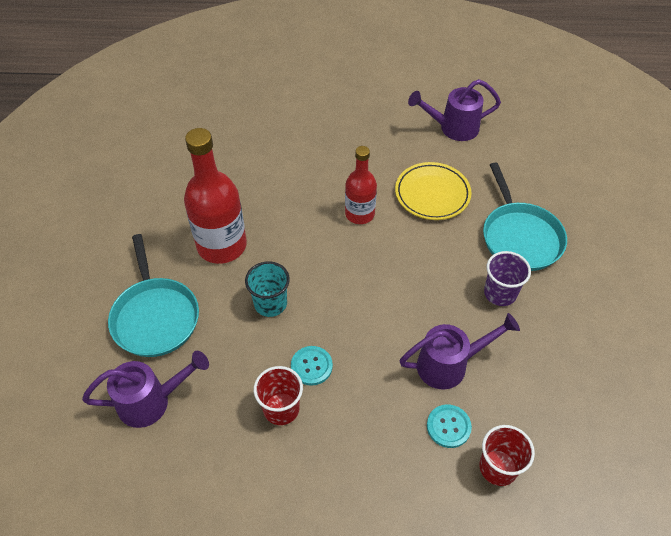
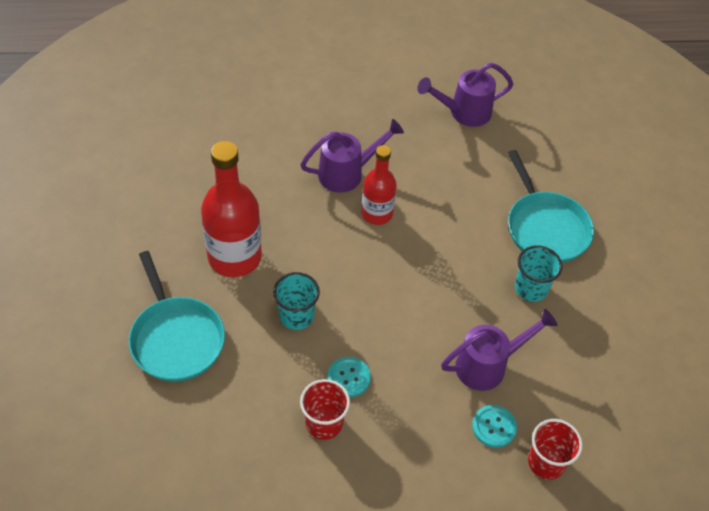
camera: 10 degrees left, 0 degrees up
(151, 401) = (188, 427): purple watering can -> purple watering can (347, 173)
(432, 194) = (450, 187): yellow plate -> none
(500, 293) = (531, 288): purple cup -> turquoise cup

